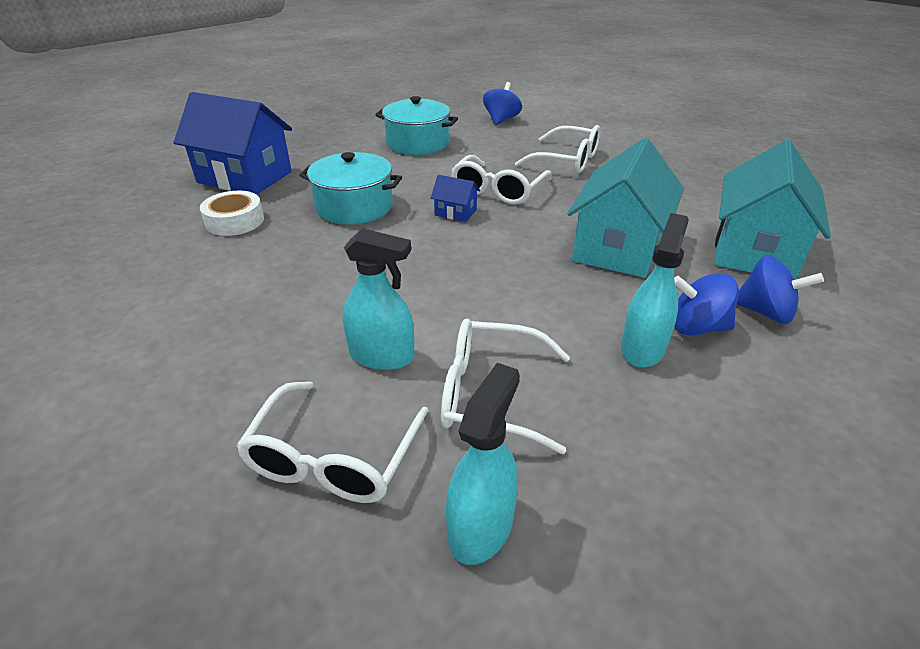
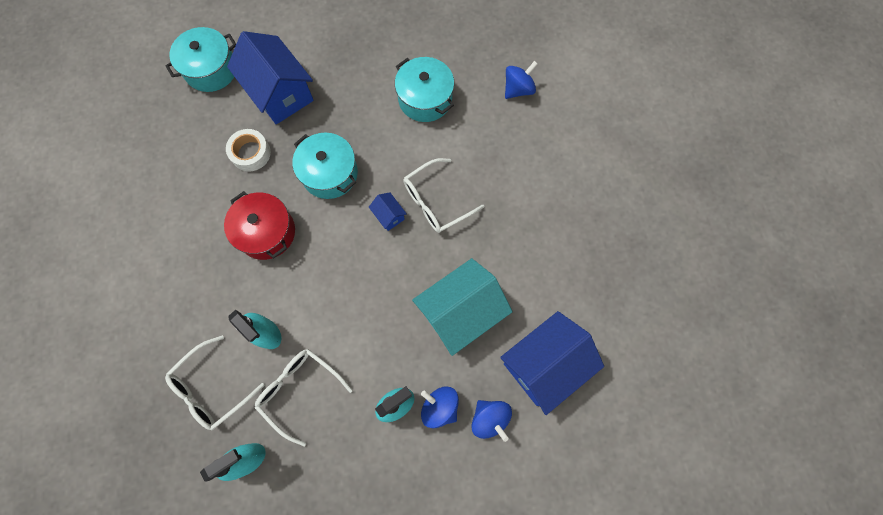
camera: 30 degrees right, 35 degrees up
(139, 184) = (211, 69): none -> turquoise pot
(305, 269) = (266, 232): none -> red pot
(567, 160) = (518, 185): white glasses -> none
(754, 250) = (544, 364): turquoise house -> blue house

